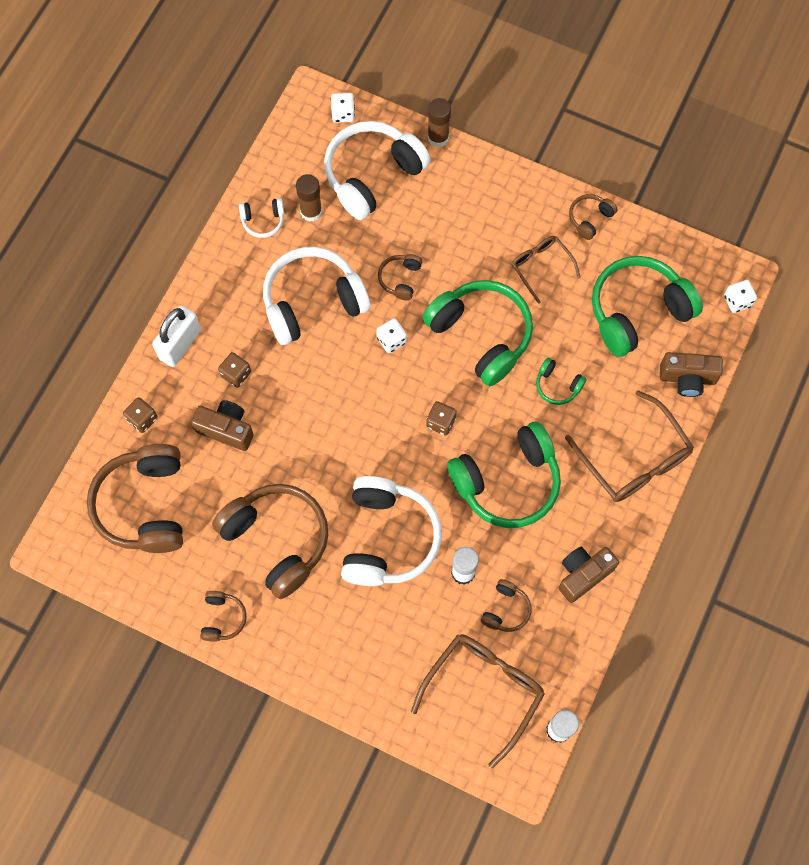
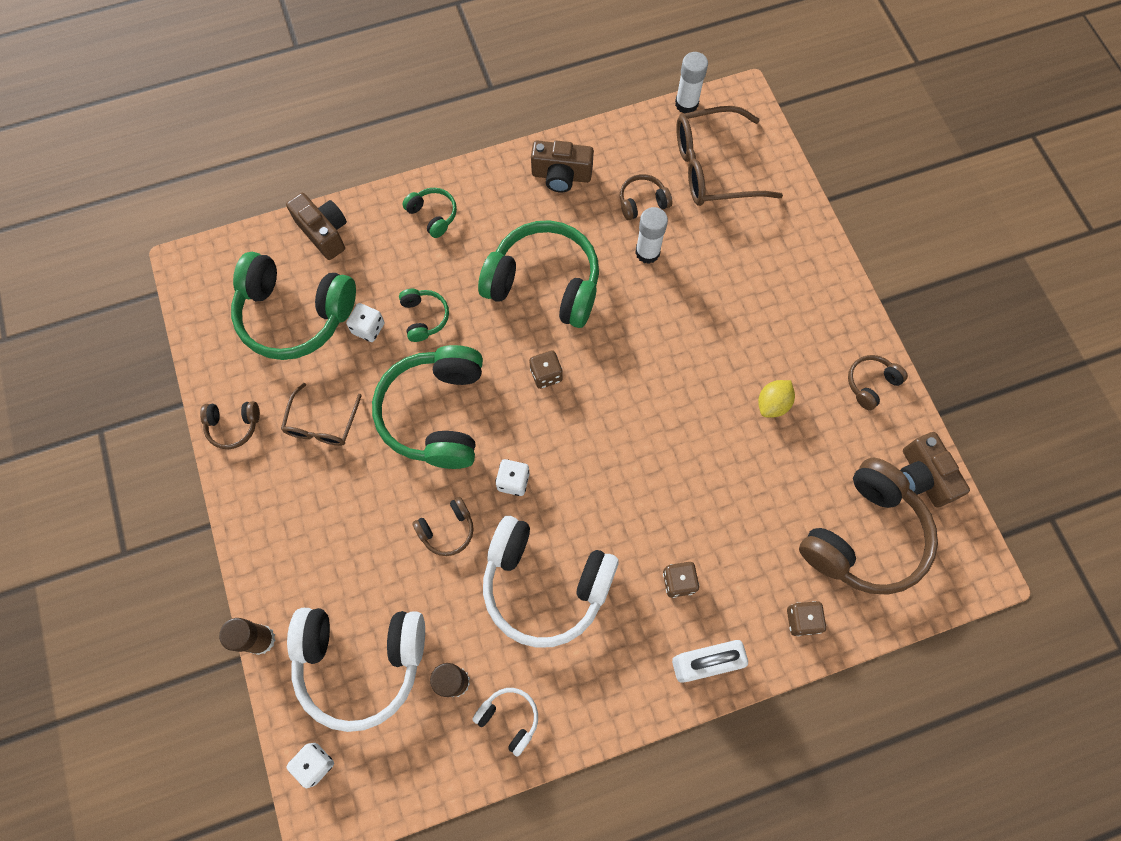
camera: 135 degrees left, 0 degrees up
(226, 429) = (732, 538): brown camera -> brown camera (922, 476)
(277, 540) = (772, 404): brown headphones -> yellow lemon
(387, 538) = (680, 326): white headphones -> none
(634, 459) = (433, 215): brown glasses -> green headphones
(737, 301) = (215, 251): white dice -> white dice (368, 328)

